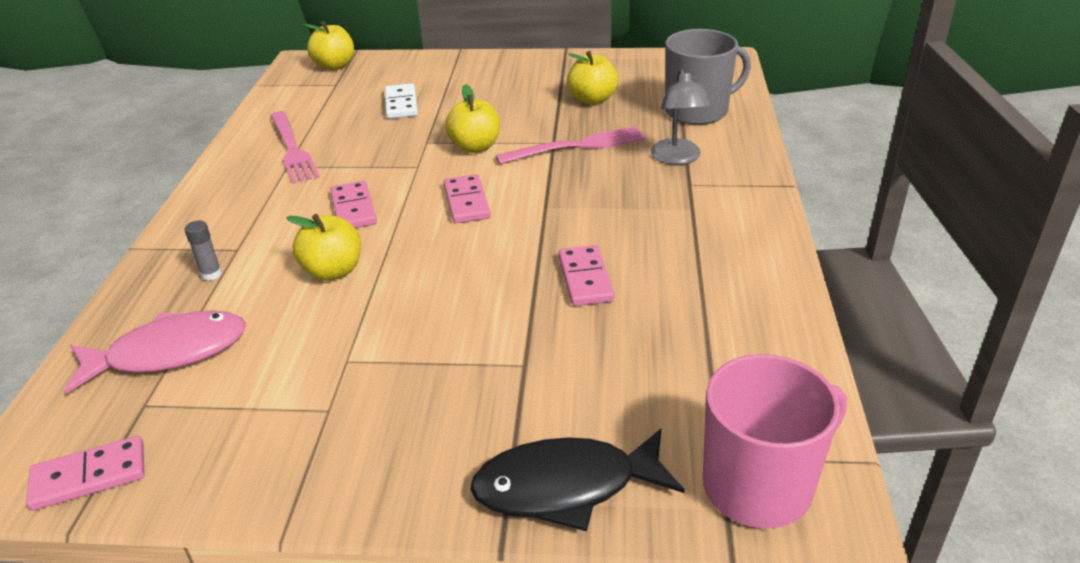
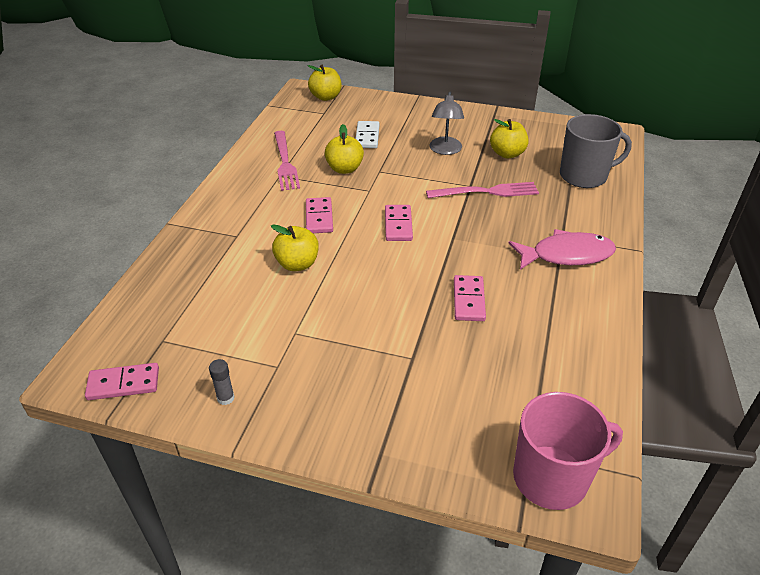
camera: 10 degrees right, 5 degrees up
(169, 353) = (183, 306): pink fish -> pink fish (567, 255)
(211, 274) = (217, 252): grey glue stick -> grey glue stick (225, 398)
(475, 147) = (413, 181): yellow apple -> yellow apple (344, 169)
(565, 487) = (421, 451): black fish -> none
(677, 158) = (559, 214): grey lamp -> grey lamp (445, 150)

